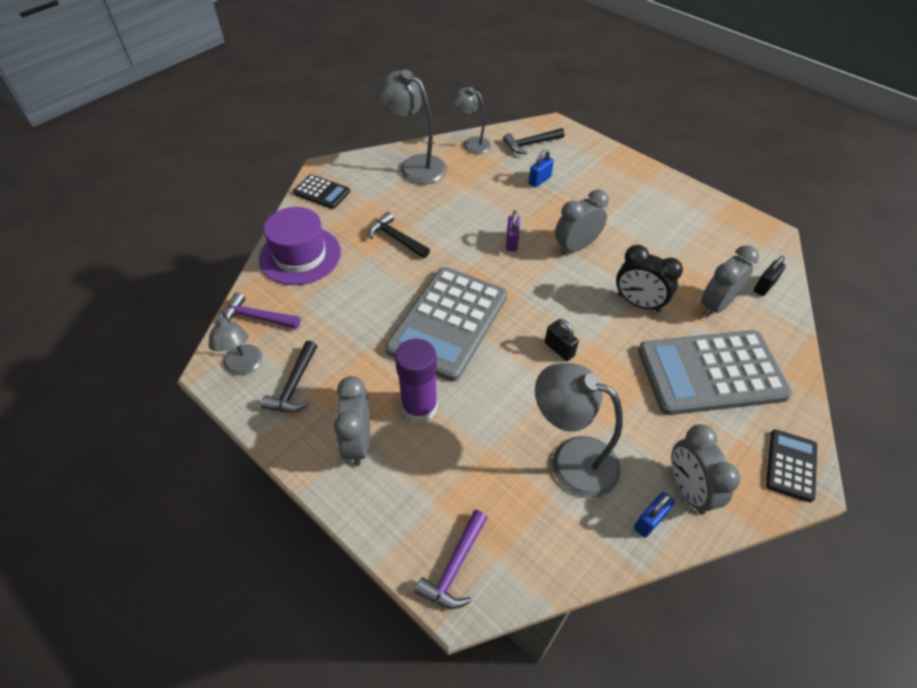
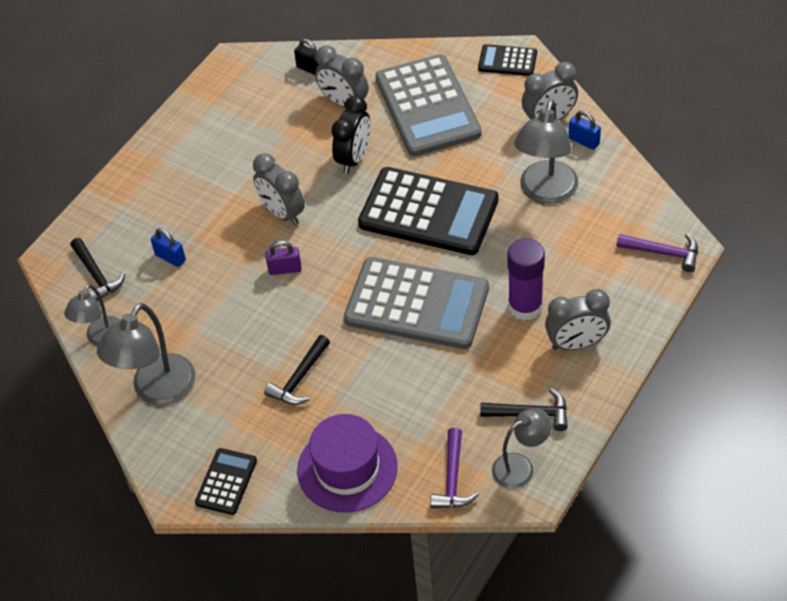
camera: 95 degrees left, 0 degrees up
(559, 349) = (428, 212): black padlock -> black calculator

